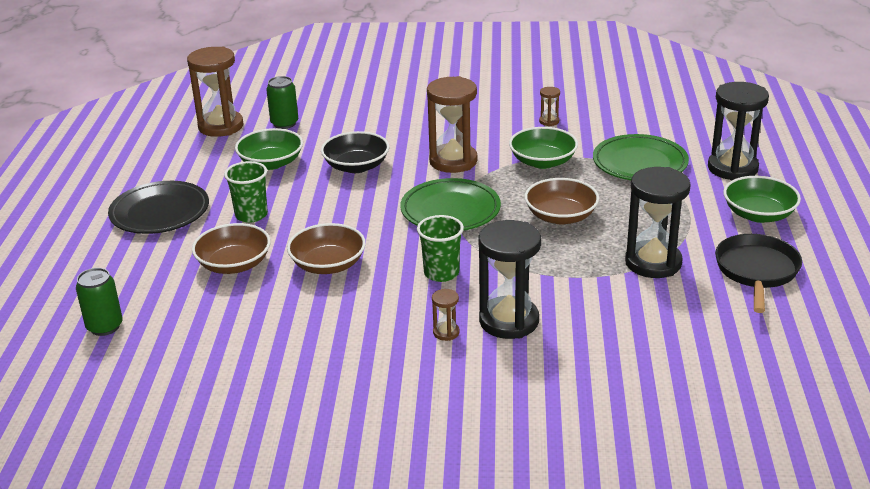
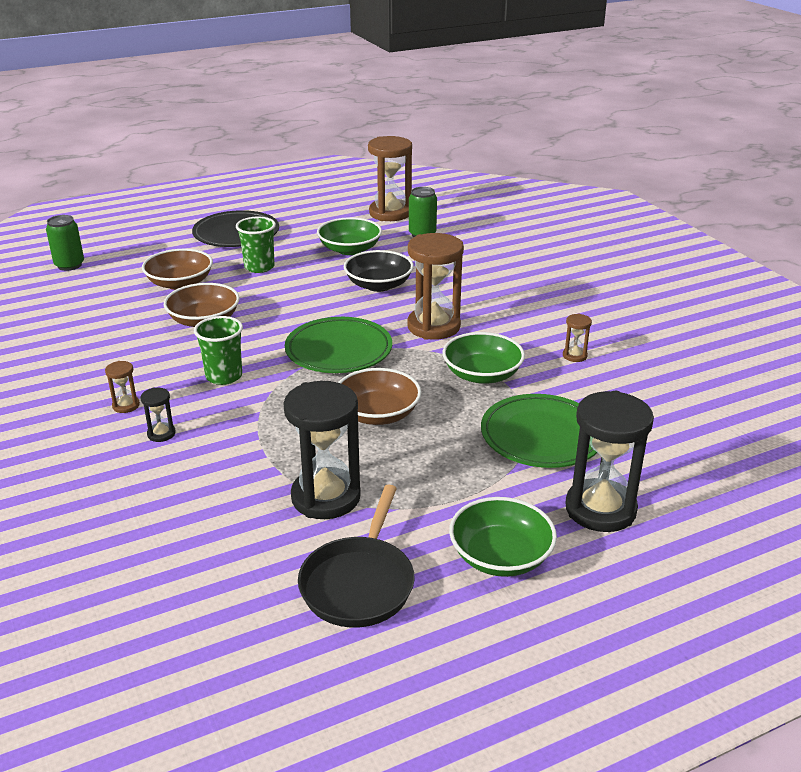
camera: 60 degrees right, 0 degrees up
(509, 321) = (161, 434): black hourglass -> black hourglass, size x0.44
(756, 271) = (359, 583): black pan -> black pan turned 120 degrees clockwise

